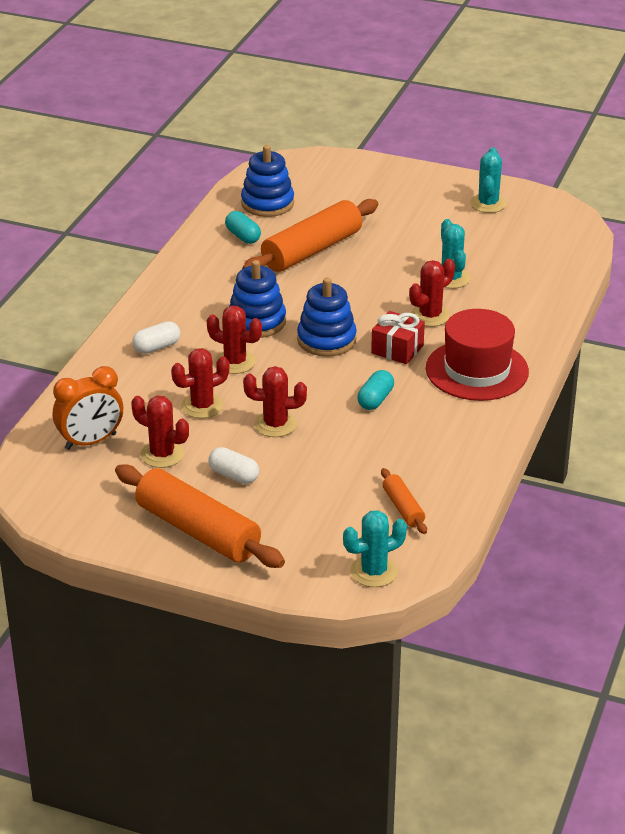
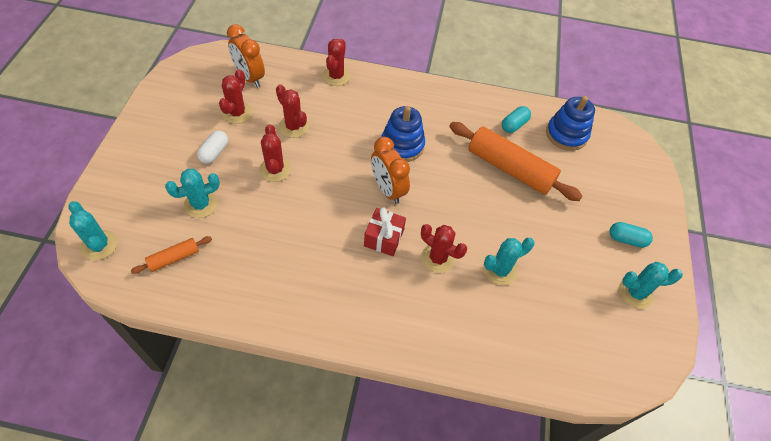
camera: 75 degrees right, 20 degrees up
(157, 347) = (359, 95): white capsule -> none
(198, 531) = (154, 141): orange rolling pin -> none
(235, 362) = (348, 138): red cactus -> red cactus (336, 76)
(322, 487) = (200, 204): none -> turquoise cactus
(326, 340) = (387, 190): blue stacking toy -> orange clock
(375, 399) = (312, 228): turquoise capsule -> turquoise capsule (626, 239)
(477, 370) = (364, 299): red hat -> none

